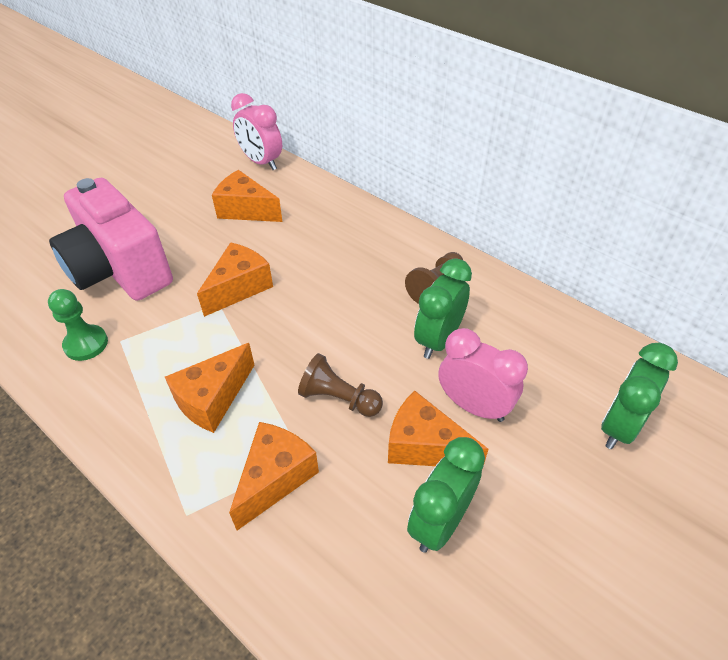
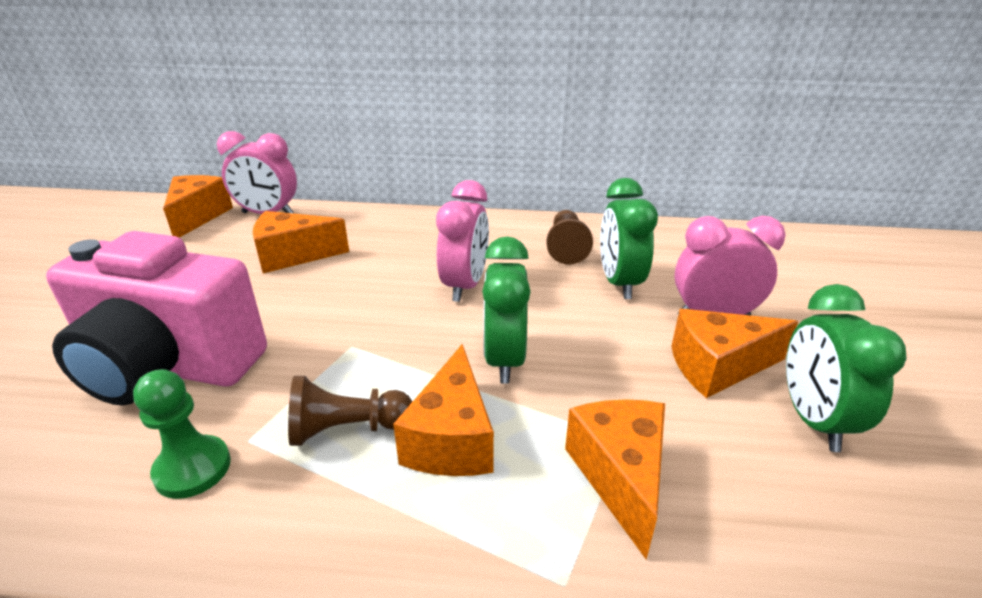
camera: 35 degrees left, 15 degrees down
(239, 288) = (362, 322): orange cheese -> orange cheese (198, 216)
(327, 288) = (465, 285): none -> pink clock
(339, 398) = (591, 368): brown pawn -> brown pawn (347, 429)
(619, 426) = (826, 281): green clock -> green clock (504, 359)

